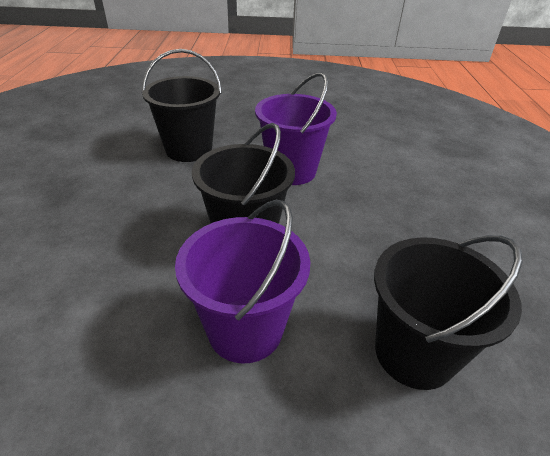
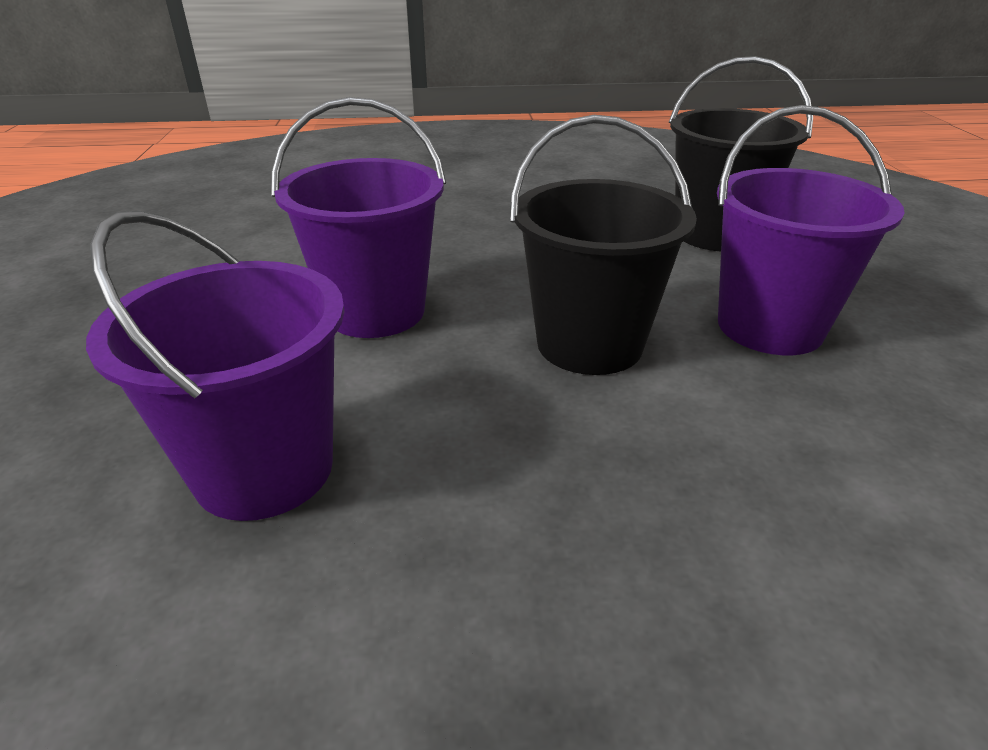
camera: 95 degrees left, 5 degrees down
(189, 149) = (264, 469): black bucket -> purple bucket

